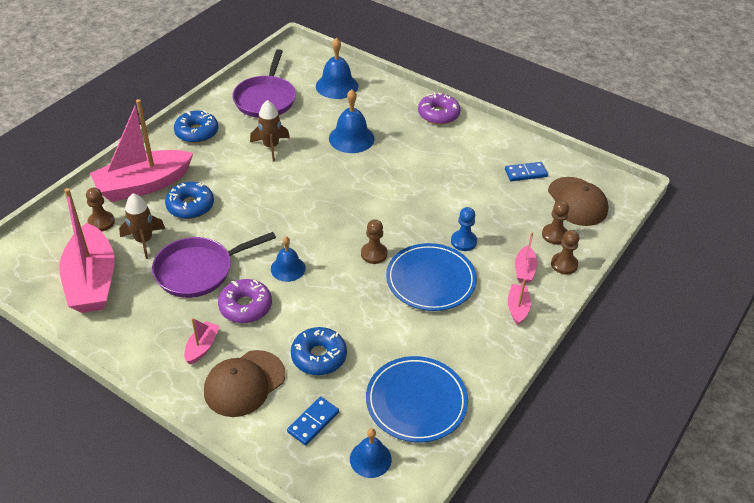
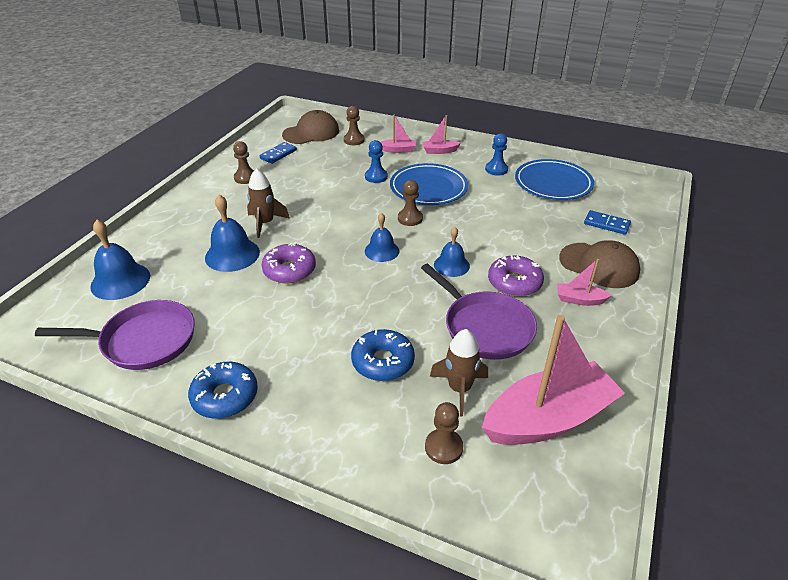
camera: 100 degrees left, 5 degrees down
(143, 185) = (354, 423): pink boat -> none
(271, 146) = (253, 314): brown rocket -> brown rocket (265, 223)
(319, 356) = (543, 231): blue donut -> none
(370, 459) = (615, 196): blue bell -> blue bell (382, 251)
(438, 114) = (187, 203): purple donut -> purple donut (289, 270)
(461, 353) = (496, 169): none -> blue pawn
(525, 173) = (278, 154): blue domino -> blue domino turned 60 degrees clockwise
(564, 264) = (385, 136): brown pawn -> brown pawn (245, 178)

